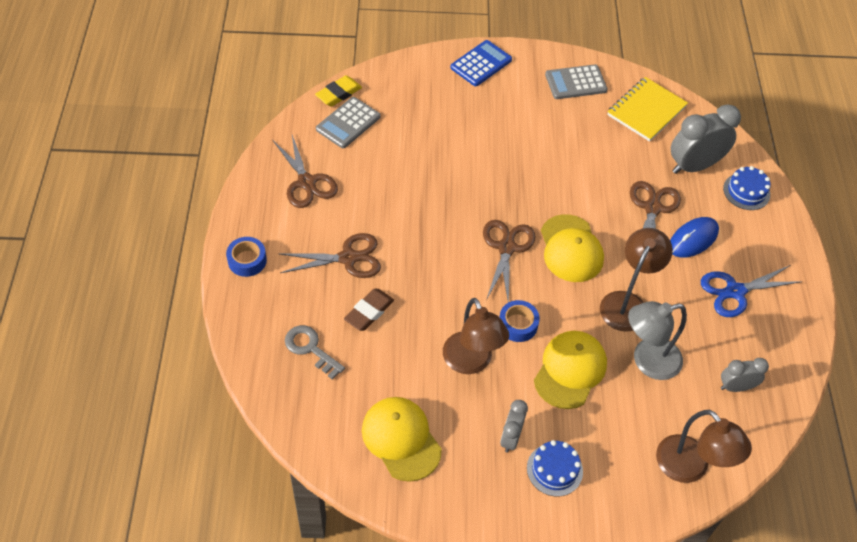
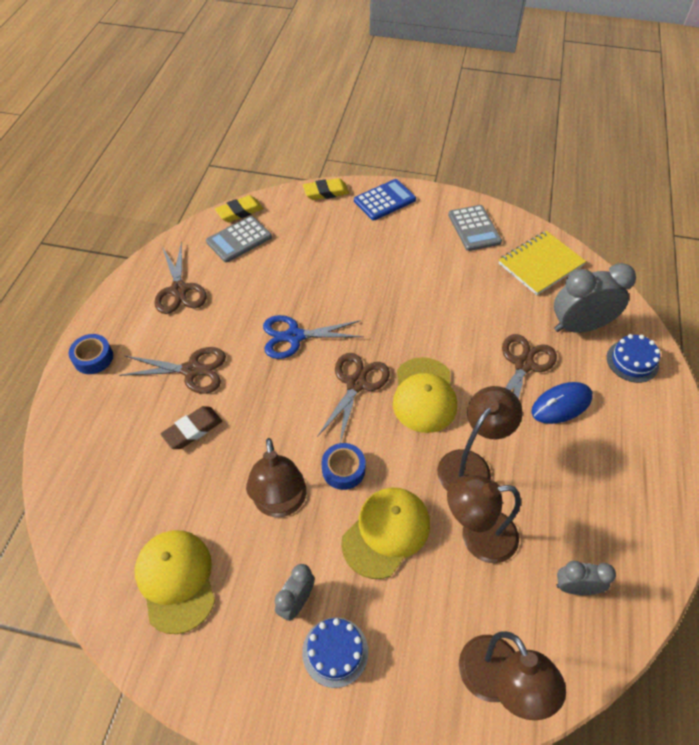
camera: 15 degrees right, 0 degrees up
(310, 349) = (119, 460): grey key -> none
(419, 62) = (326, 192): none -> yellow eraser
(575, 82) = (474, 228): grey calculator -> grey calculator turned 105 degrees counterclockwise
(647, 361) = (477, 536): grey lamp -> brown lamp
(735, 292) = (597, 471): blue scissors -> blue scissors (294, 336)

